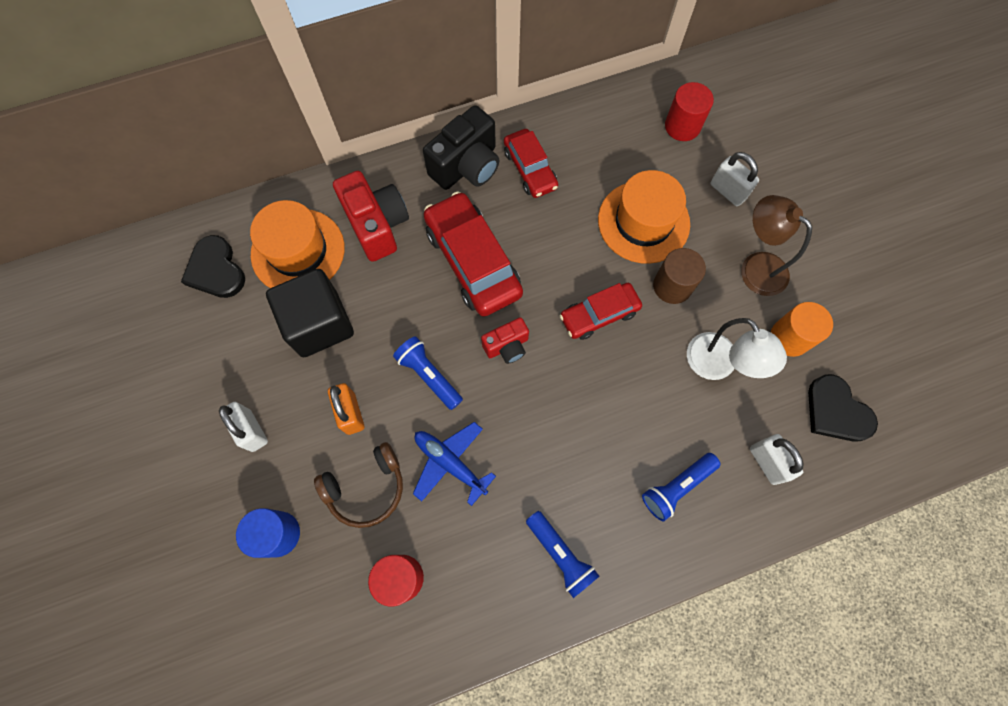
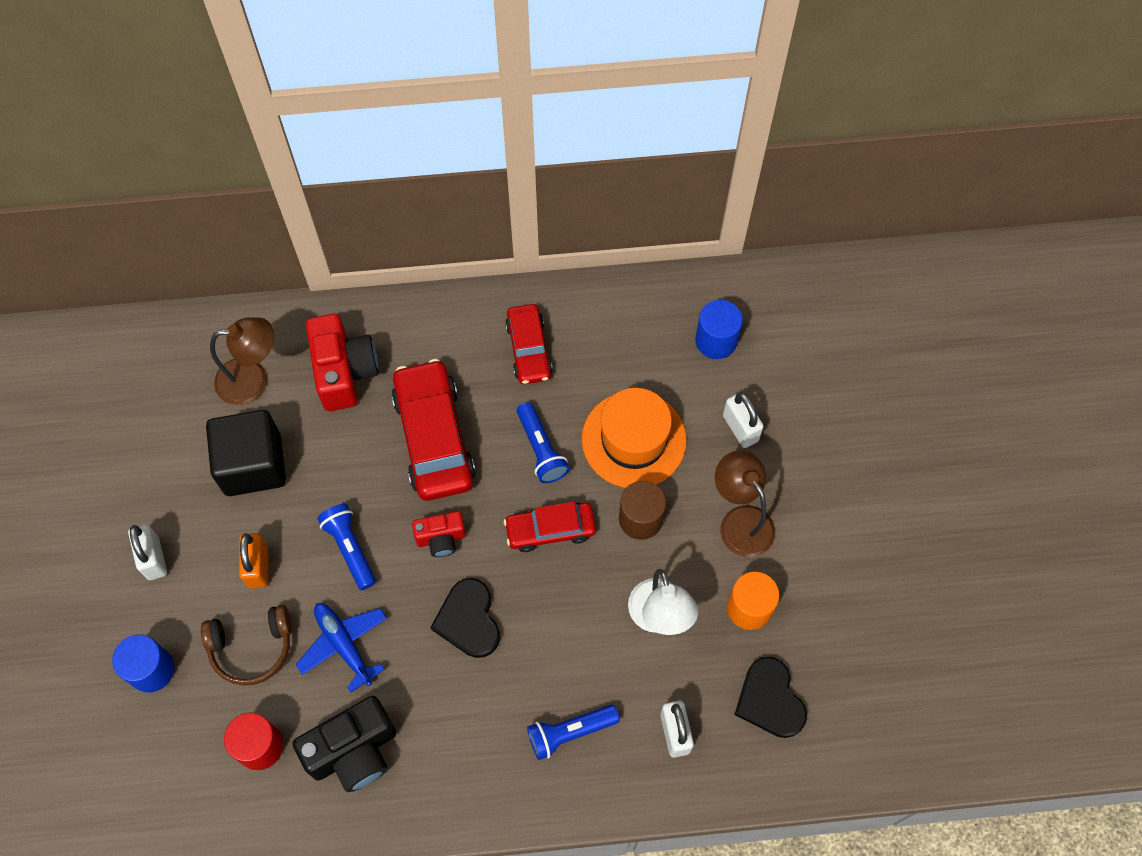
camera: 15 degrees right, 5 degrees down
(216, 270) = (163, 379): black heart -> black heart (468, 620)
(298, 251) = (253, 380): orange hat -> brown lamp
(466, 166) = (460, 329): black camera -> black camera (353, 751)
(560, 554) = (427, 767): blue flashlight -> blue flashlight (541, 449)
(682, 126) = (716, 340): red cylinder -> blue cylinder

